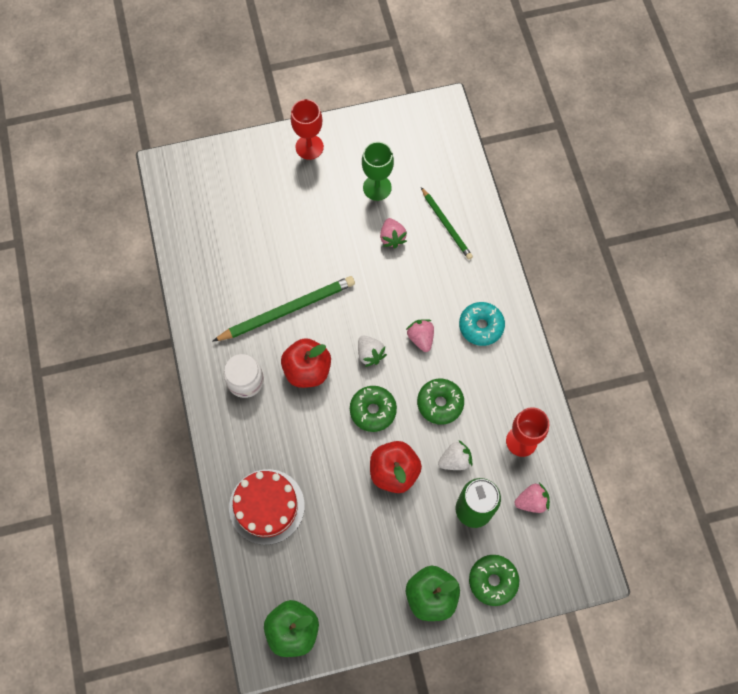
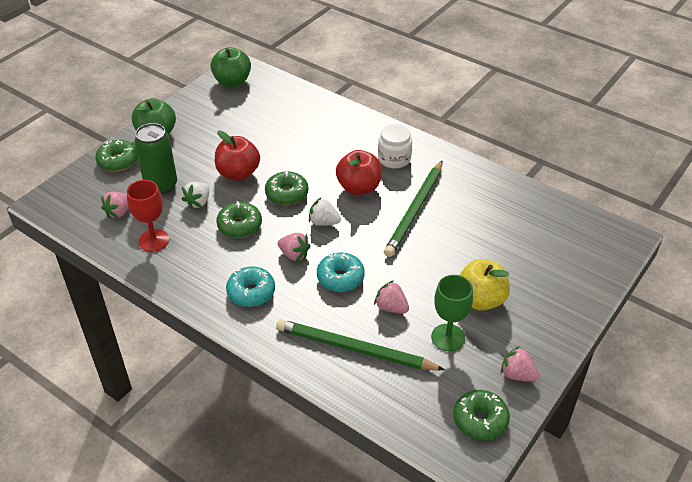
camera: 140 degrees right, 25 degrees down
(266, 506) = (307, 115): red cake -> none
(309, 147) = (544, 329): red goblet -> none
(325, 198) = (480, 300): none -> yellow apple
(361, 133) = (517, 375): none -> pink strawberry
(404, 290) = (340, 278): none -> turquoise donut
(414, 124) = (480, 420): none -> green donut
(446, 225) = (354, 349): green pencil -> green pencil, size x1.61

